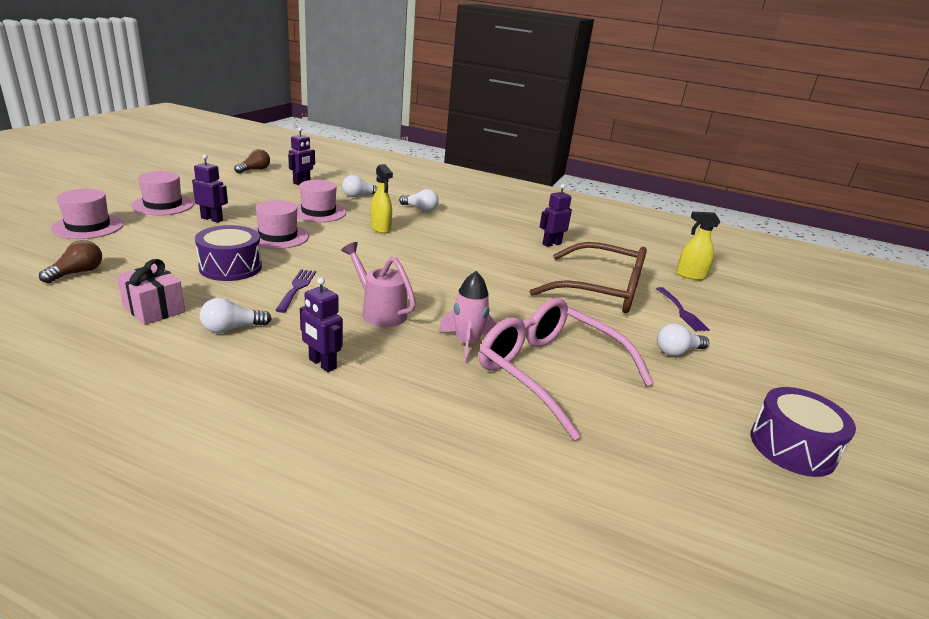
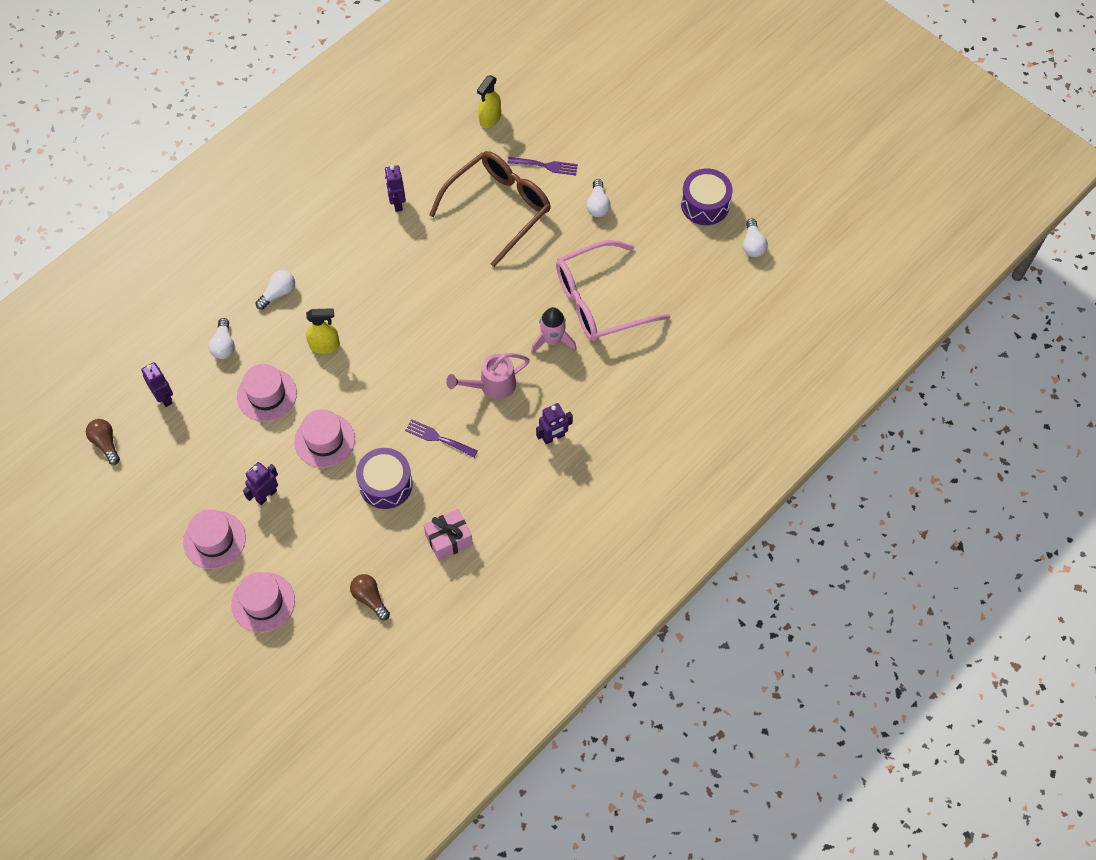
camera: 65 degrees left, 35 degrees up
(232, 328) = (492, 488): white light bulb -> white light bulb (753, 245)

